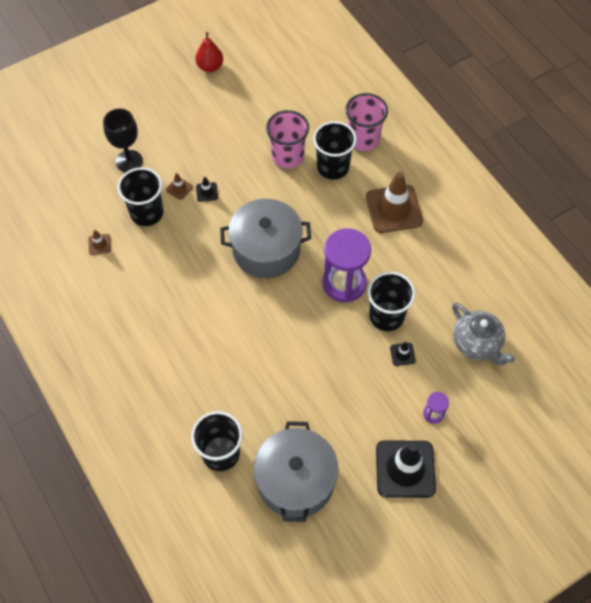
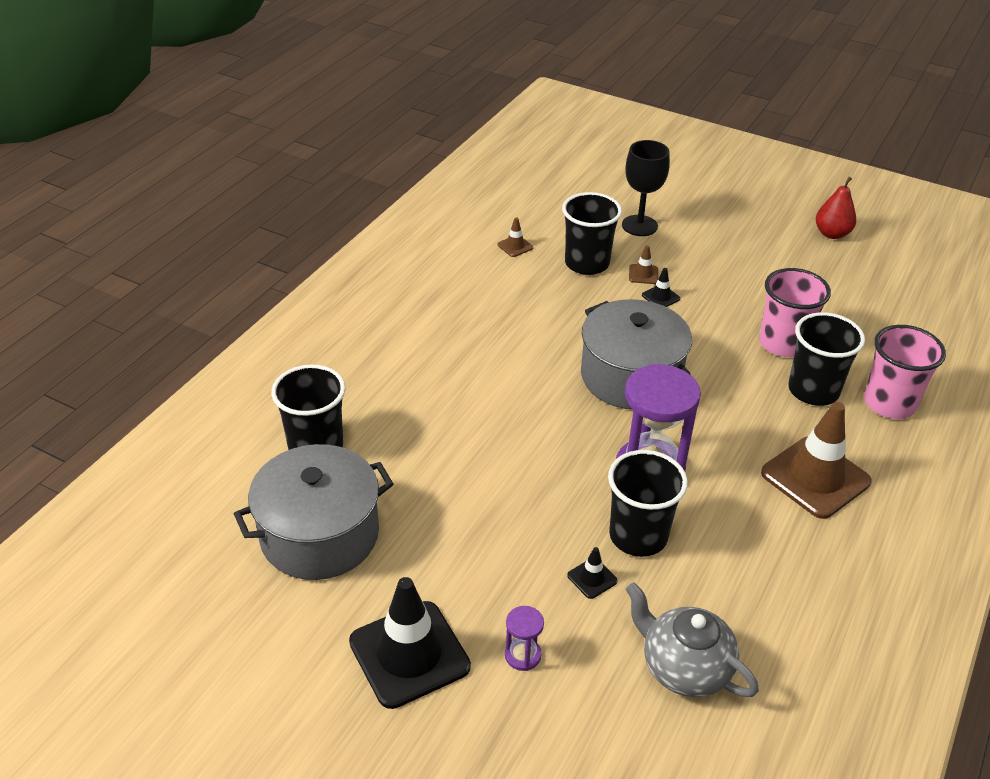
camera: 60 degrees right, 20 degrees down
(477, 344) = (683, 667): grey teapot -> grey teapot turned 105 degrees clockwise

